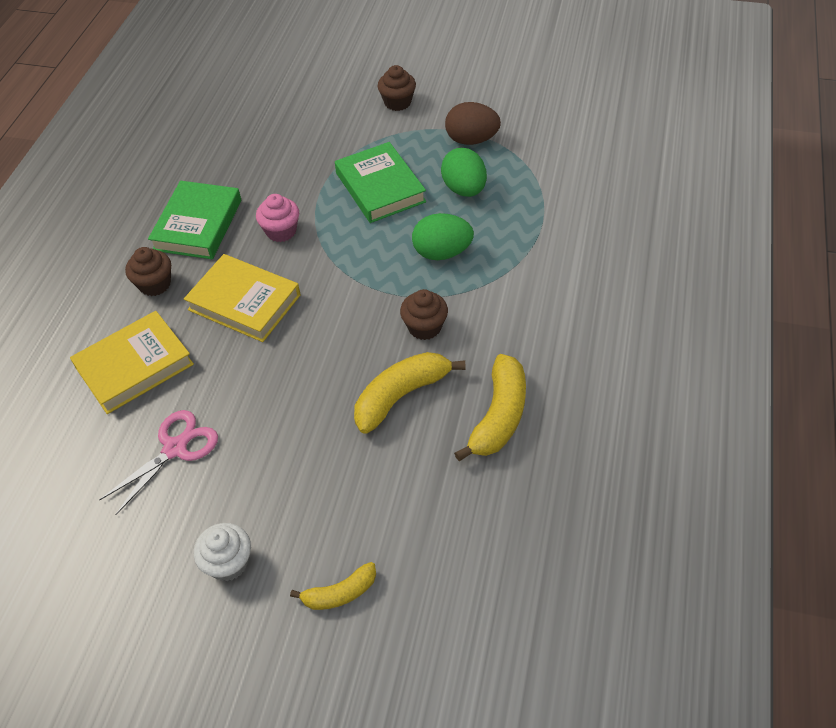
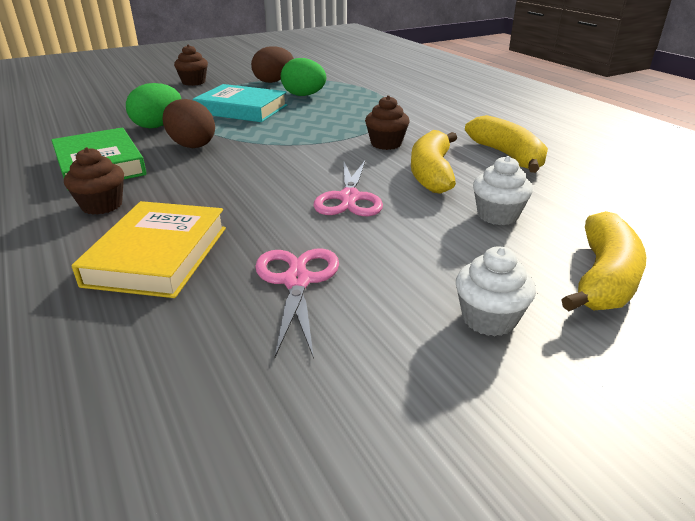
camera: 45 degrees left, 20 degrees down
(244, 302) = (218, 183): yellow book -> none
(281, 231) = (191, 145): pink cupcake -> brown egg
(303, 385) = (349, 198): none -> pink scissors
(340, 593) = (603, 278): yellow banana -> yellow banana, size x1.69
(372, 482) = (497, 215): none -> white cupcake
(380, 187) = (242, 109): green book -> turquoise book
(442, 253) = (337, 117): green egg -> green egg (158, 126)

